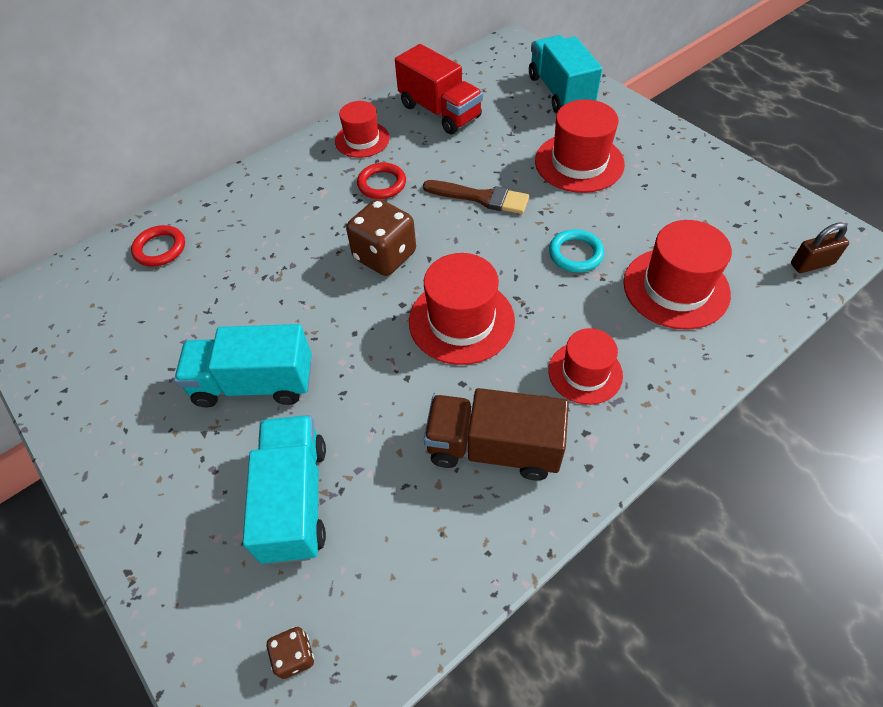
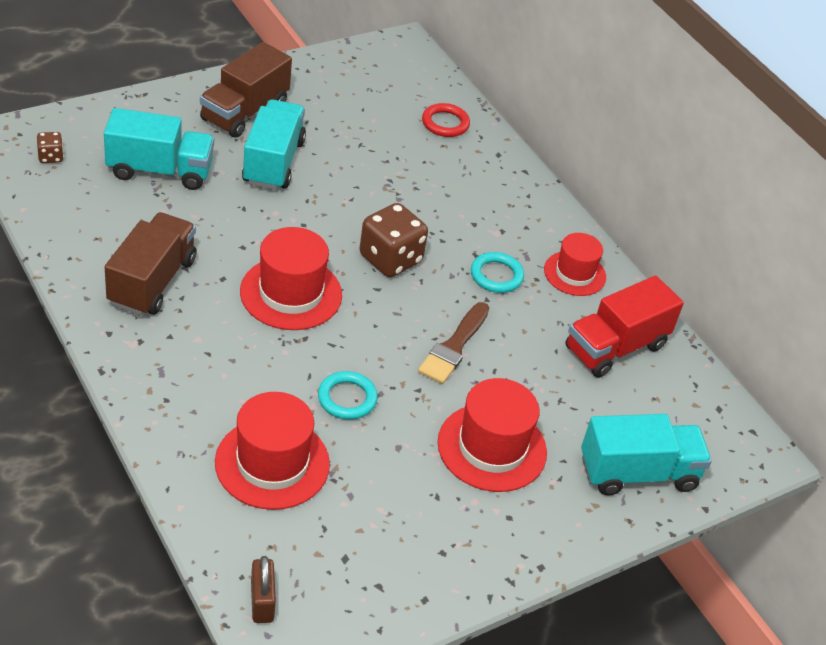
camera: 90 degrees right, 10 degrees down
(158, 436) = (244, 112): none -> brown truck
(382, 184) = (496, 275): red ring -> turquoise ring
(585, 372) = (199, 359): red hat -> none

